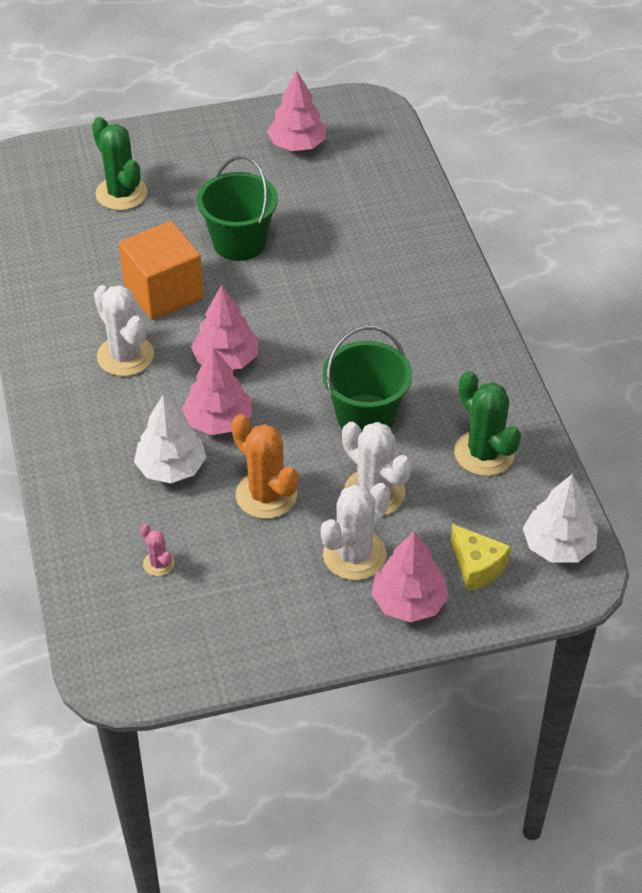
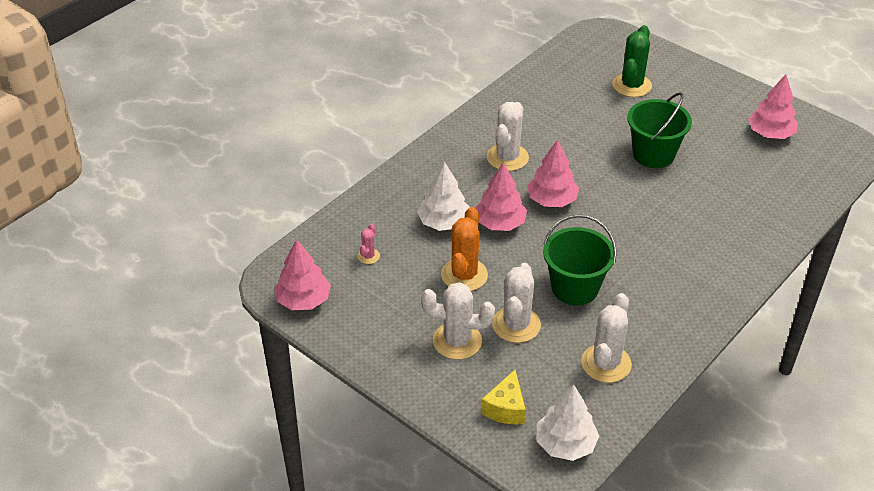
camera: 55 degrees right, 5 degrees down
(163, 292) = (574, 145): orange cube -> none
(409, 601) = (445, 387): pink tree -> pink tree (303, 300)
(484, 453) = (606, 363): green cactus -> white cactus

